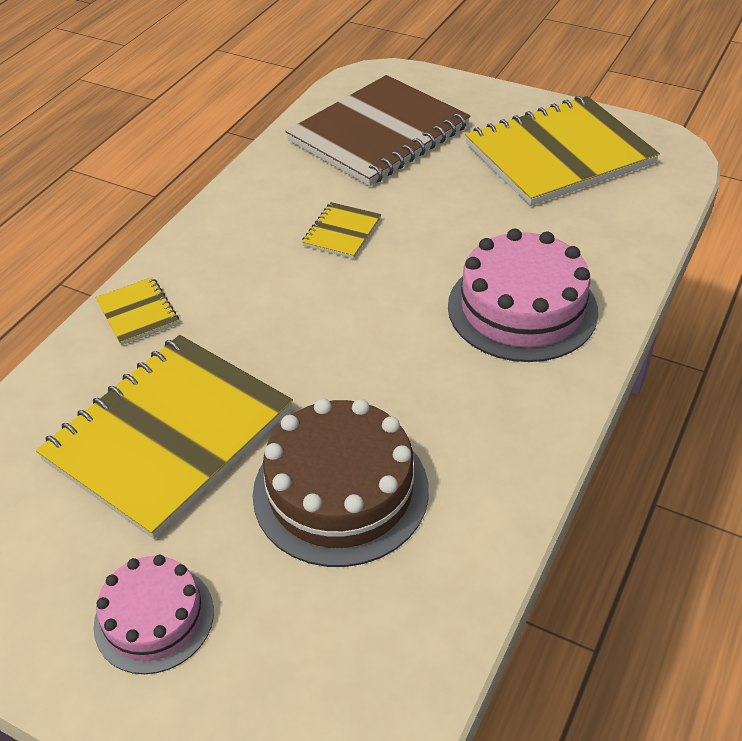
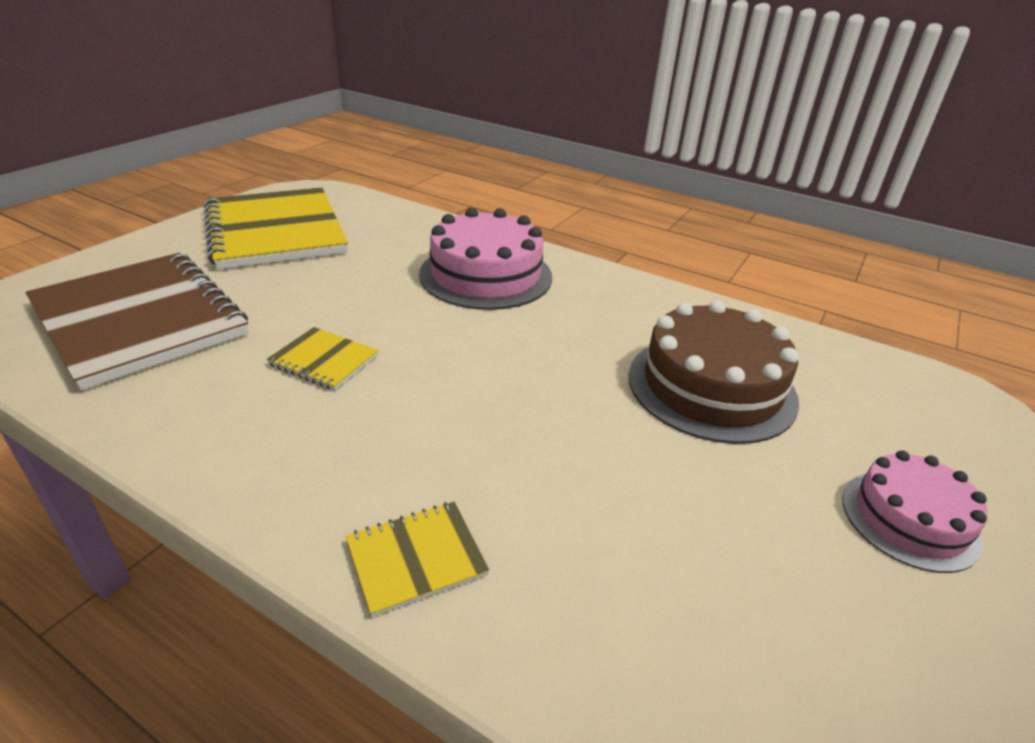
camera: 90 degrees left, 10 degrees down
(169, 435) = (657, 513): yellow notebook -> none

